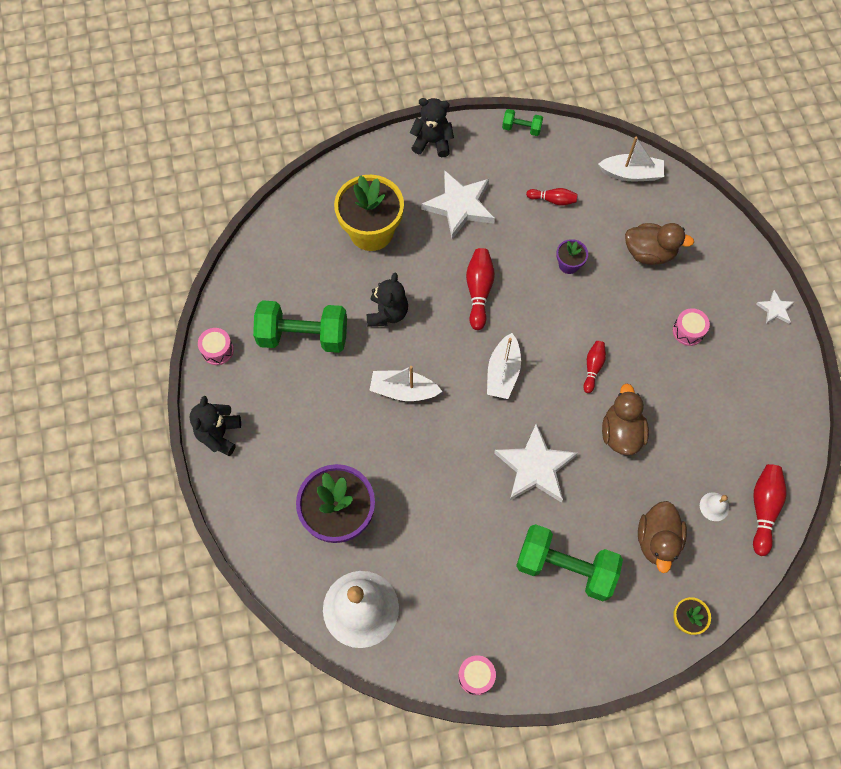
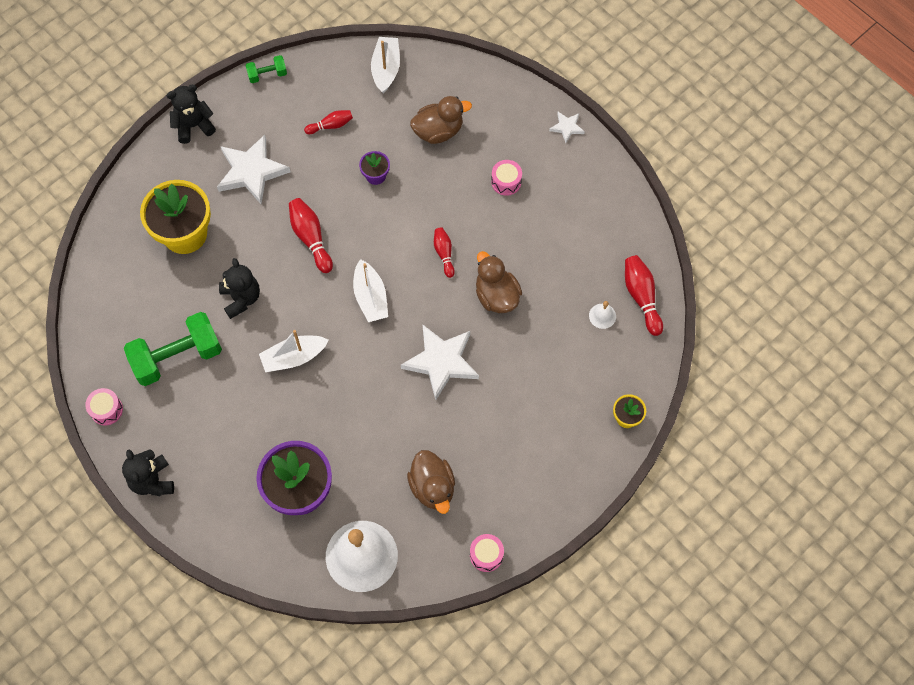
camera: 30 degrees left, 0 degrees up
(565, 567) = (510, 429): green dumbbell -> none
(631, 174) = (386, 69): white boat -> white boat turned 60 degrees counterclockwise
(657, 540) = (572, 367): brown duck -> brown duck (432, 487)

